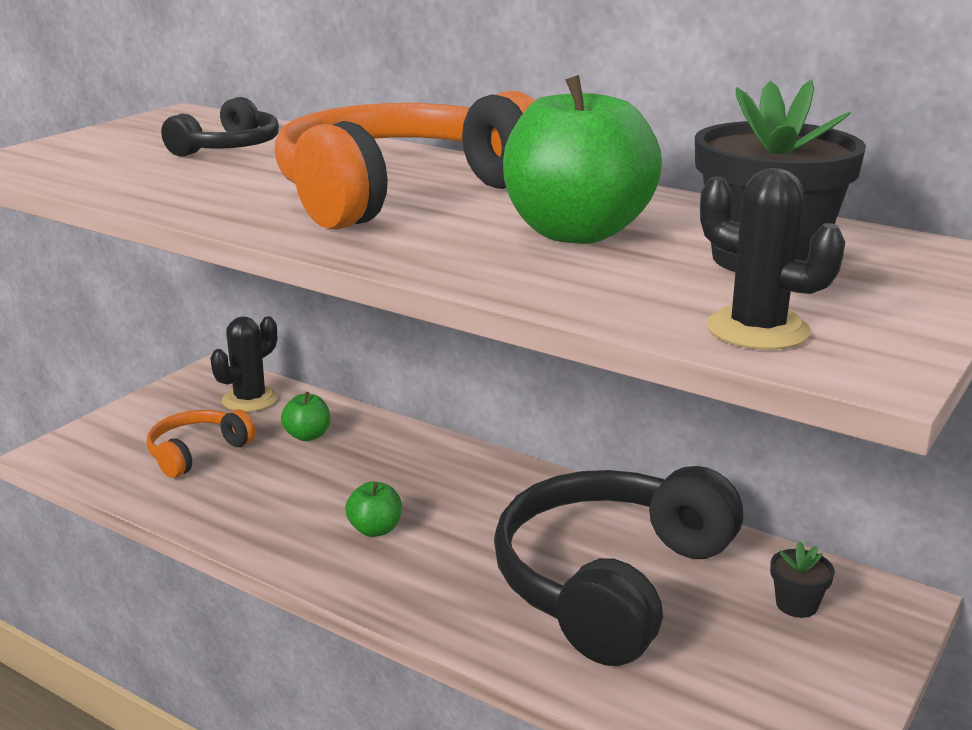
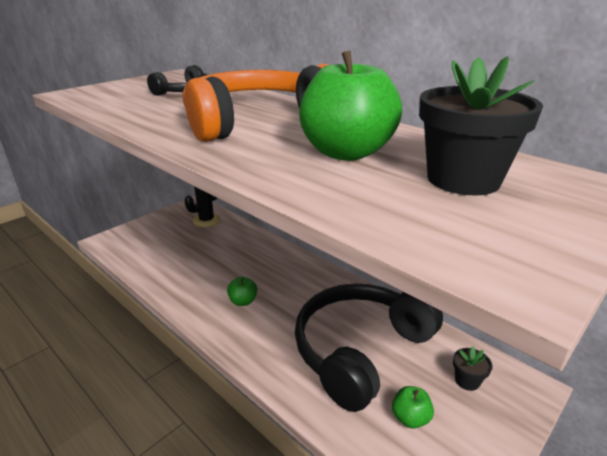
camera: 10 degrees right, 5 degrees up
(197, 452) = (171, 247): orange headphones -> none
(307, 436) = (227, 243): green apple -> green apple (410, 418)
(757, 330) = (442, 237): black cactus -> none

